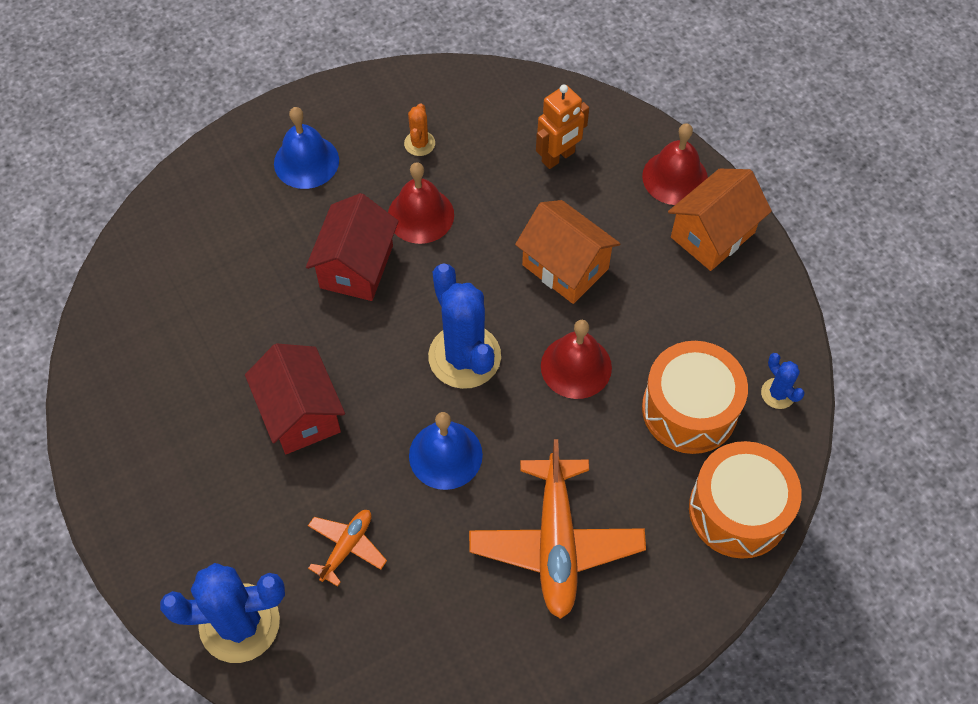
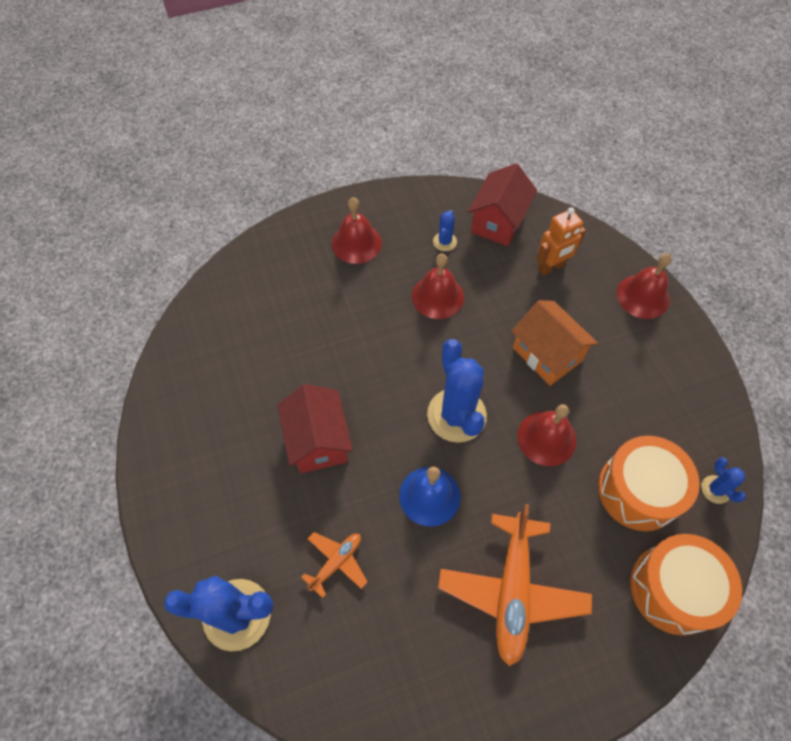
camera: 10 degrees right, 0 degrees up
(306, 161) = (356, 243): blue bell -> red bell
(356, 266) = (381, 329): red house -> red house (498, 222)
(419, 143) = (444, 242): orange cactus -> blue cactus
(713, 235) = (670, 347): orange house -> none

